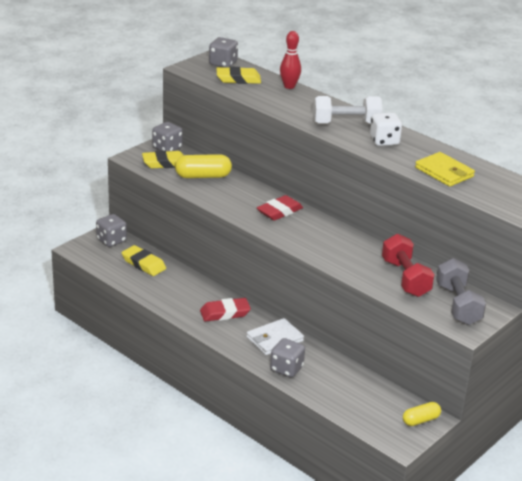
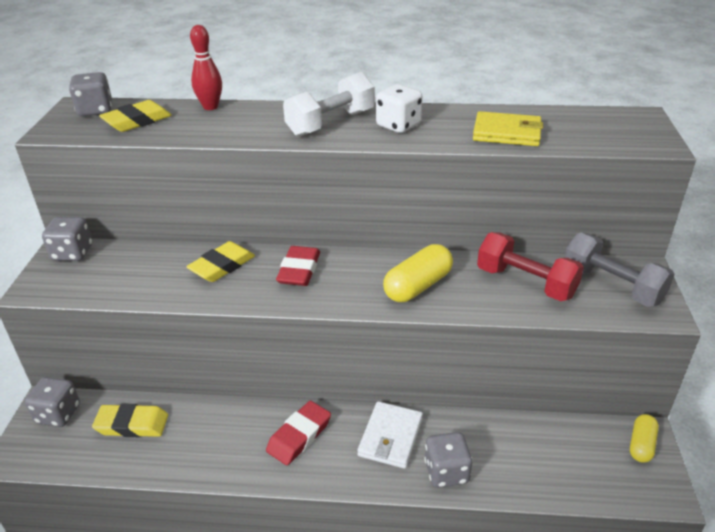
camera: 35 degrees left, 5 degrees up
(165, 163) = (88, 275): yellow eraser -> yellow eraser (222, 266)
(203, 176) = (157, 269): yellow capsule -> yellow capsule (418, 286)

